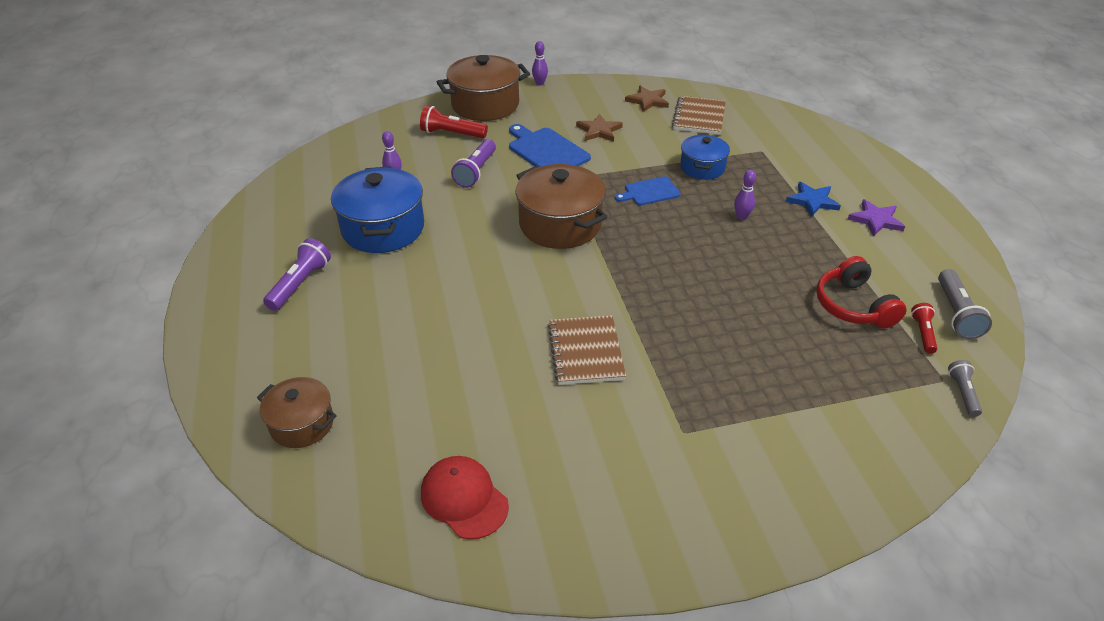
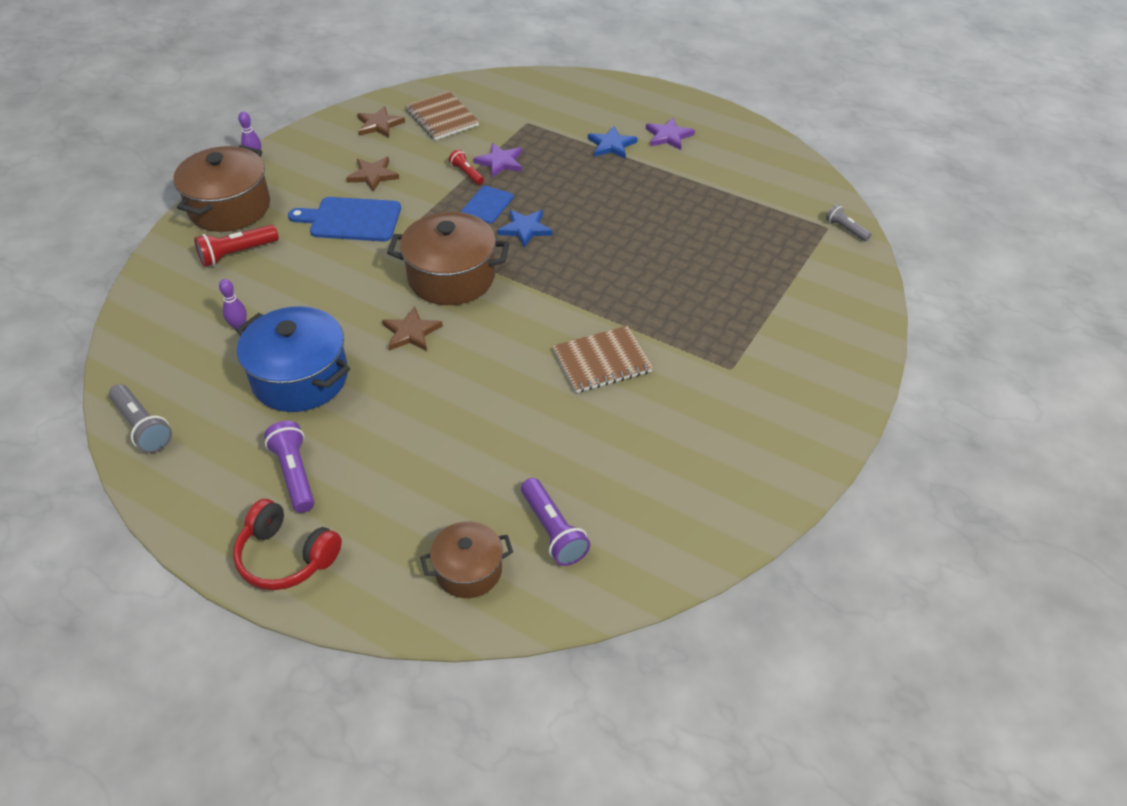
camera: 45 degrees left, 5 degrees up
(464, 499) = (657, 520): red cap -> none
(476, 171) = (313, 275): purple flashlight -> purple flashlight (553, 531)
(484, 244) = (411, 332): none -> brown star
(586, 352) = (602, 361): brown notebook -> brown notebook turned 60 degrees counterclockwise
(658, 223) = (525, 229): none -> blue star
(702, 168) = (500, 162): blue pot -> purple star
(741, 217) = (579, 187): purple bowling pin -> none
(853, 306) = (726, 210): red headphones -> red headphones (286, 557)
(923, 333) = (785, 203): red flashlight -> red flashlight (467, 174)
(956, 313) = (787, 177): grey flashlight -> grey flashlight (142, 427)

